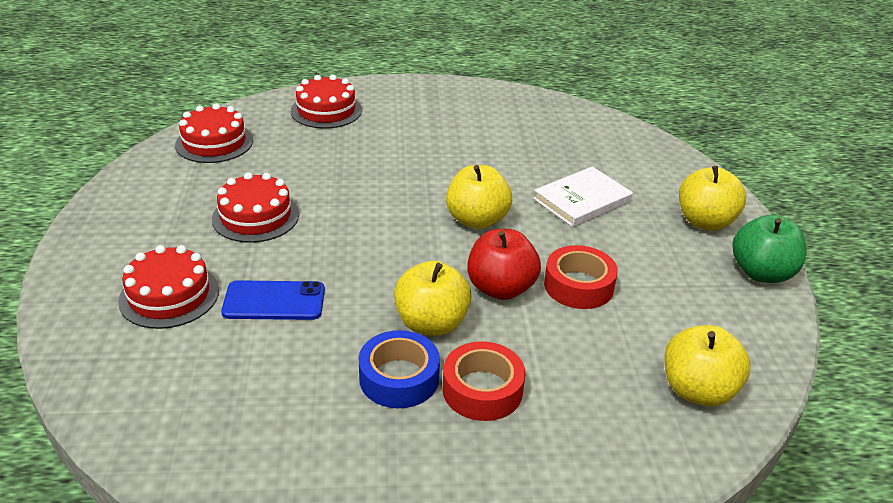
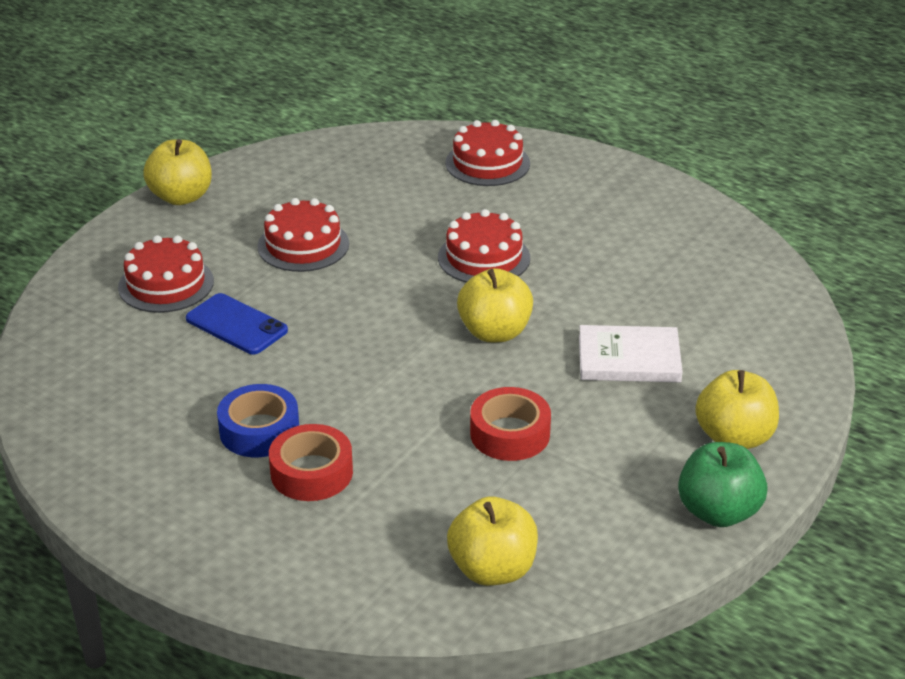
camera: 40 degrees right, 0 degrees up
(214, 143) = (346, 159): red cake -> red cake (484, 257)
(431, 323) = (337, 402): yellow apple -> yellow apple (181, 197)
(501, 288) = (434, 402): red apple -> none

